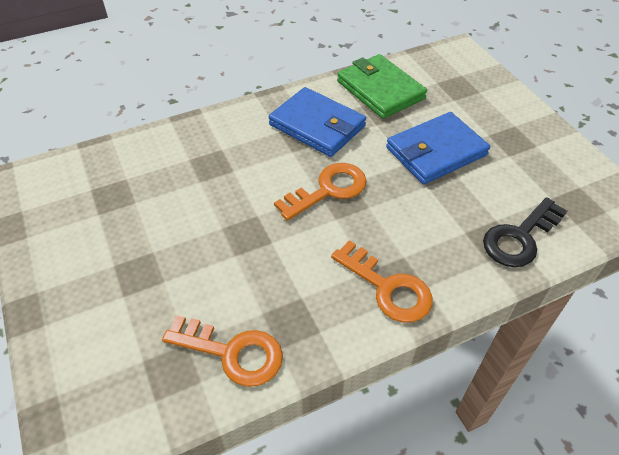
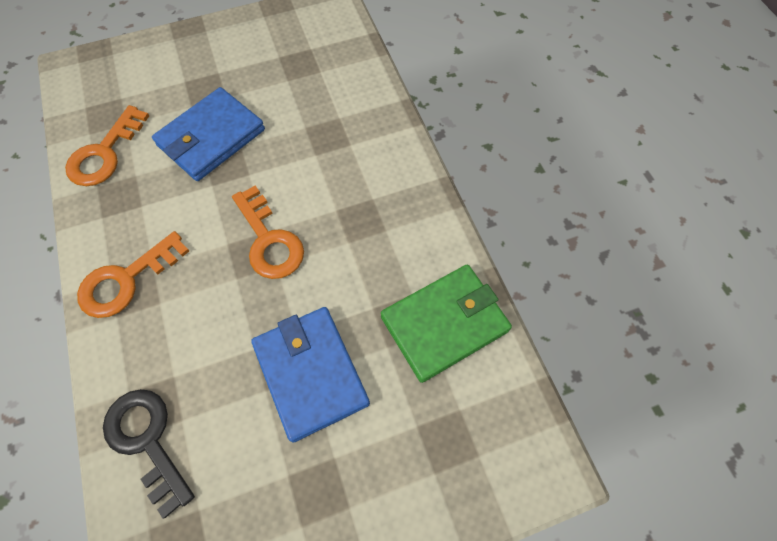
camera: 95 degrees right, 15 degrees up
(317, 125) = (377, 238): blue wallet -> blue wallet (211, 137)

